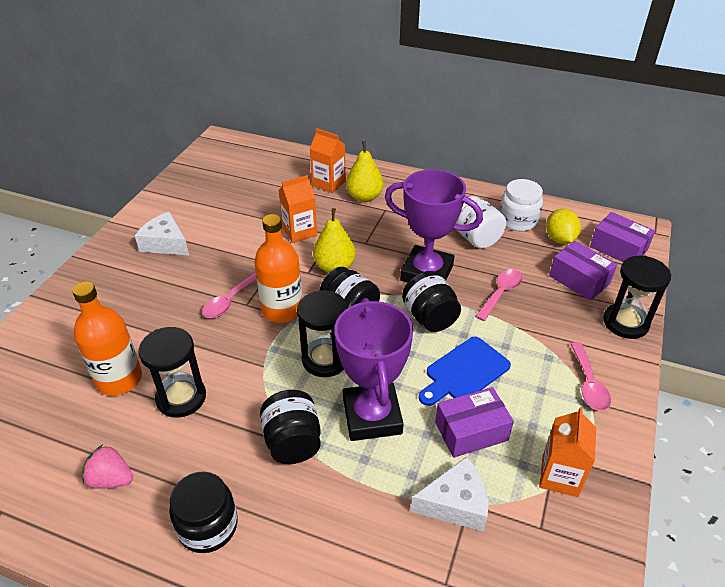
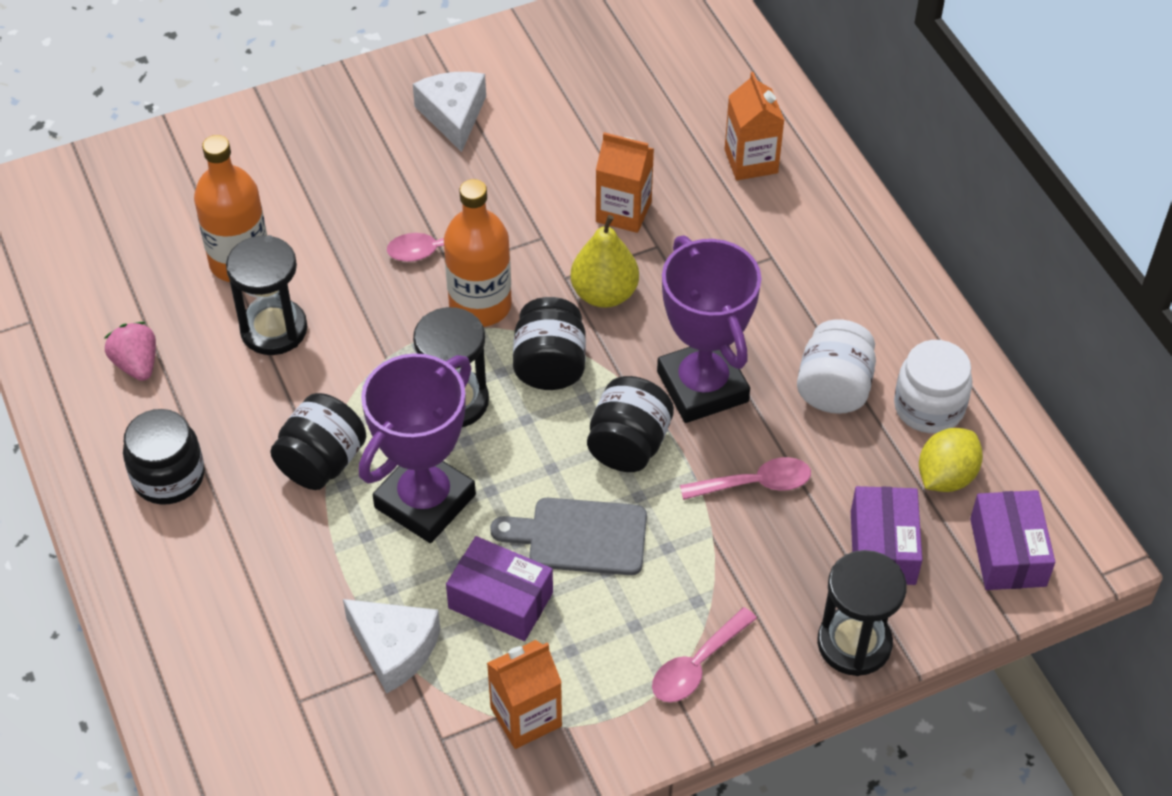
camera: 45 degrees right, 10 degrees up
(364, 197) = (770, 217): yellow pear -> none
(464, 372) = (580, 536): blue cutting board -> grey cutting board

